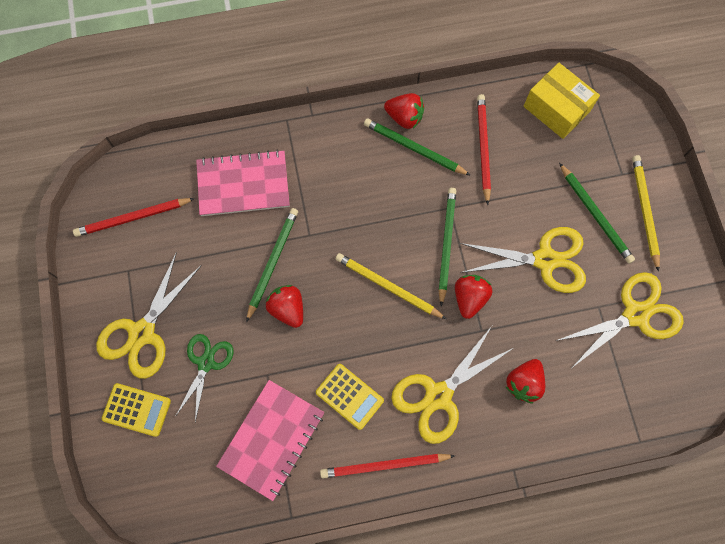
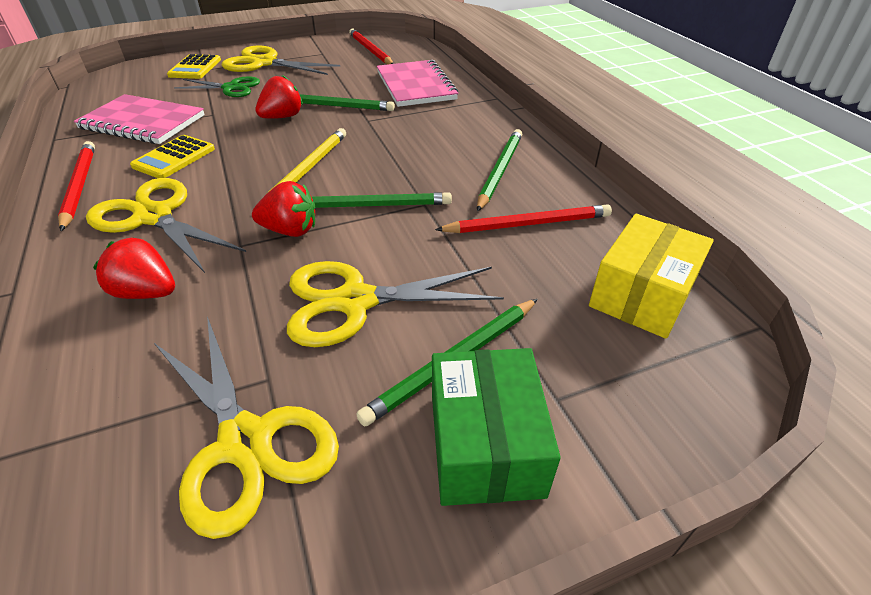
camera: 80 degrees right, 30 degrees down
(404, 117) = (540, 161): red strawberry -> none
(545, 260) = (355, 301): yellow scissors -> yellow scissors turned 90 degrees clockwise
(644, 211) = (485, 444): yellow pencil -> green box

